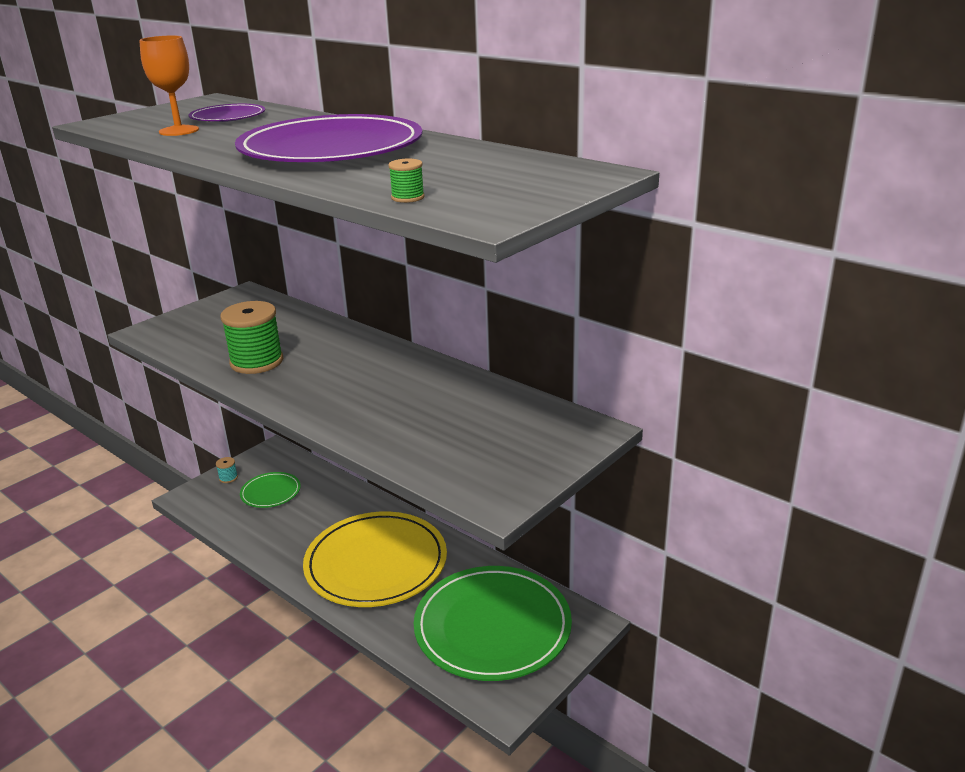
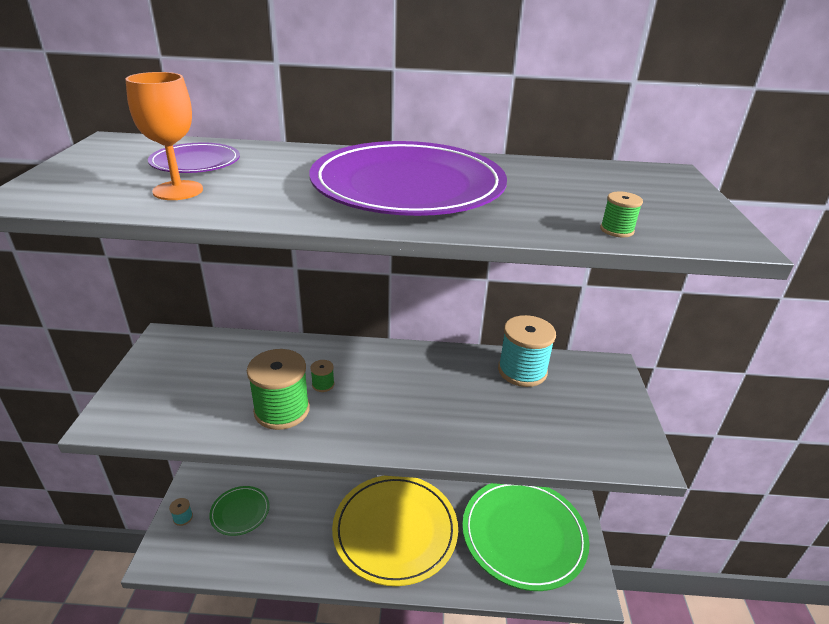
camera: 40 degrees left, 5 degrees up
(309, 356) = (323, 384): none -> green spool
(493, 402) = (522, 371): none -> turquoise spool

